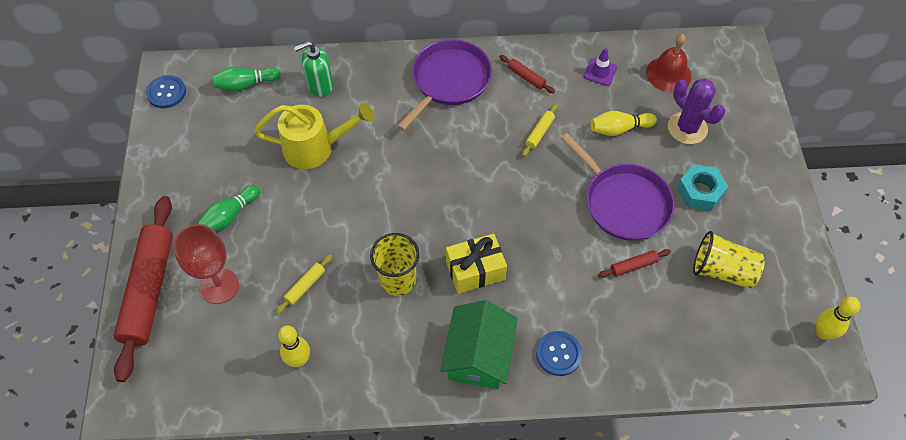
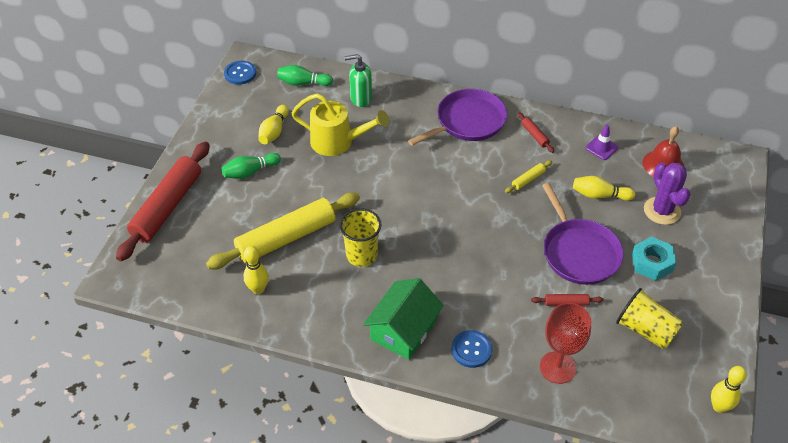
camera: 20 degrees right, 10 degrees down
(219, 286) = (221, 219): red goblet -> red goblet (557, 367)
(237, 156) = (274, 131): none -> yellow bowling pin
(305, 286) = (286, 238): yellow rolling pin -> yellow rolling pin, size x2.48
(475, 270) = (428, 267): yellow gift -> none

